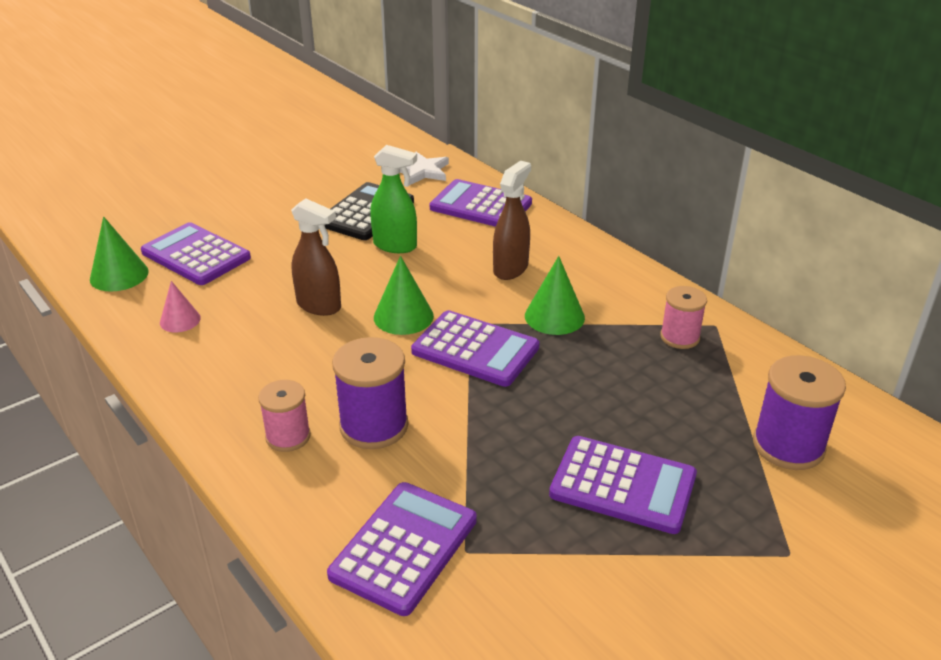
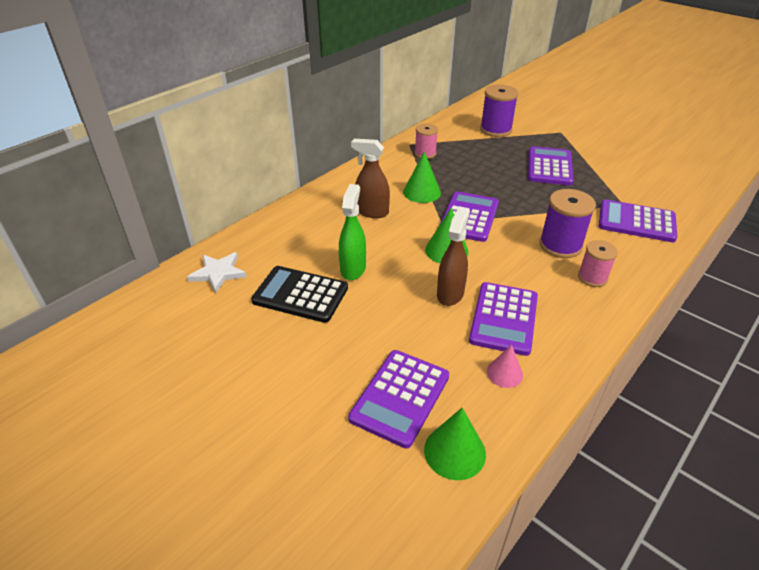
camera: 100 degrees left, 5 degrees up
(481, 206) = (282, 233): purple calculator -> purple calculator (504, 318)

